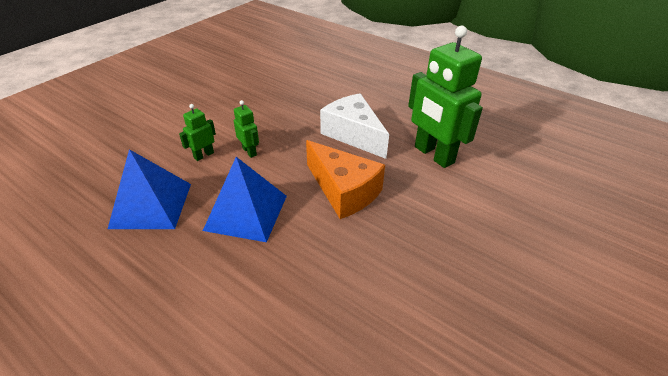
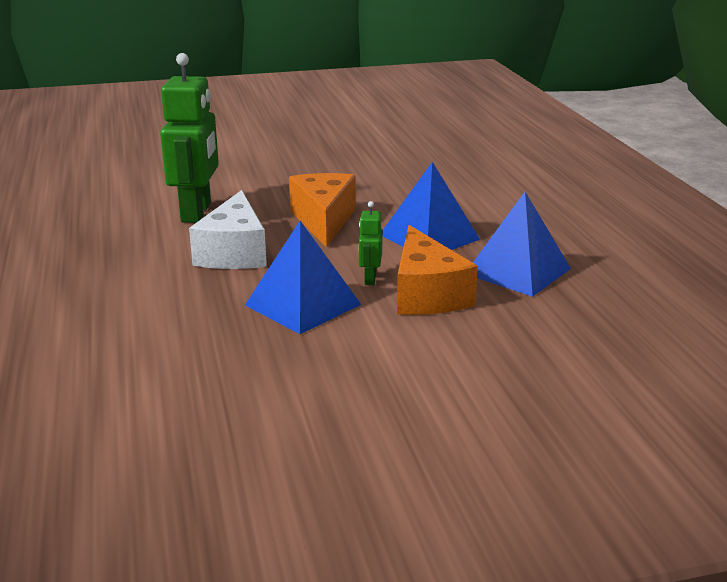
camera: 140 degrees left, 15 degrees down
(203, 155) = (427, 294): green robot -> orange cheese
(267, 119) = (302, 304): none -> blue pyramid

